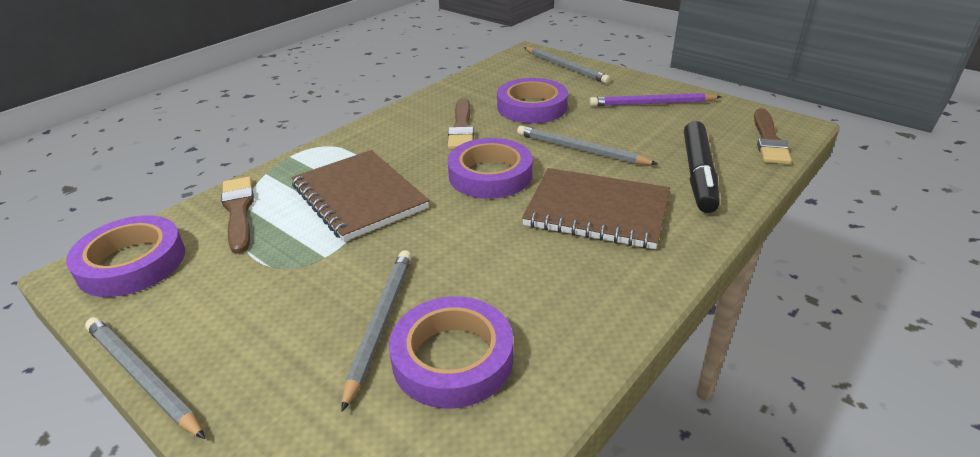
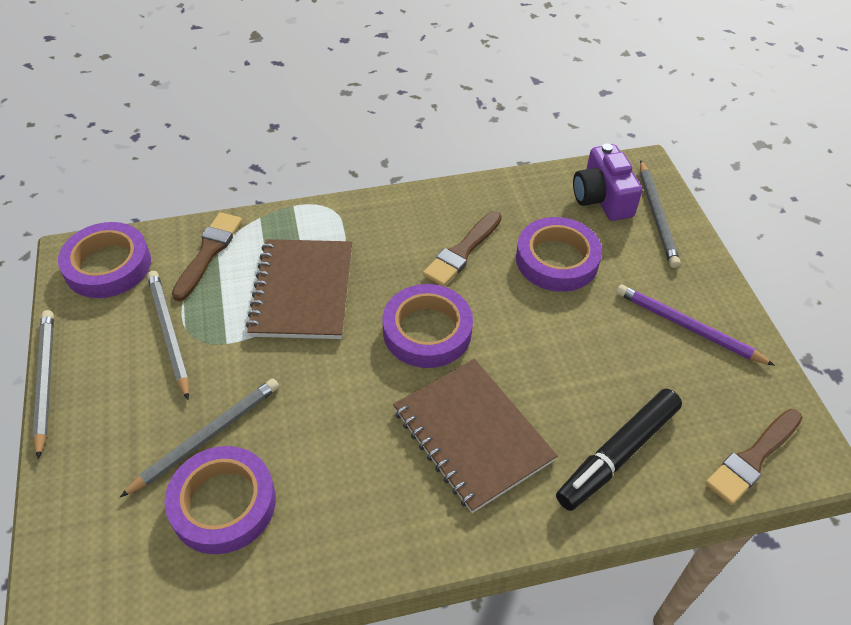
camera: 35 degrees right, 15 degrees up
(522, 72) = (602, 198): none -> purple camera
(580, 150) = (540, 349): grey pencil -> grey pencil (169, 333)

